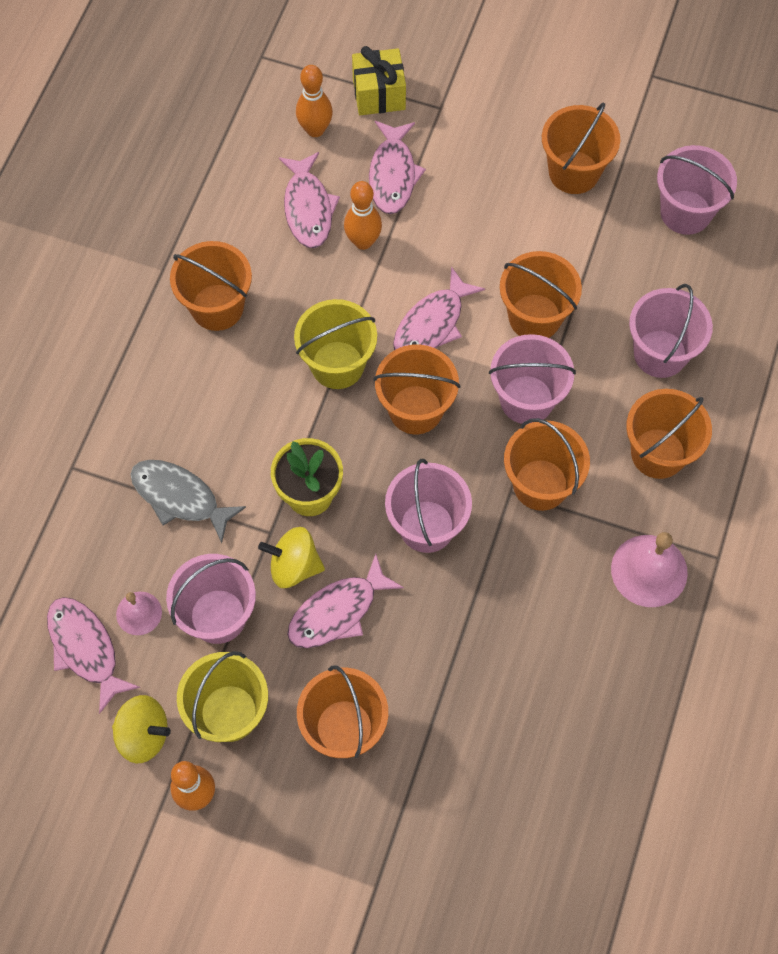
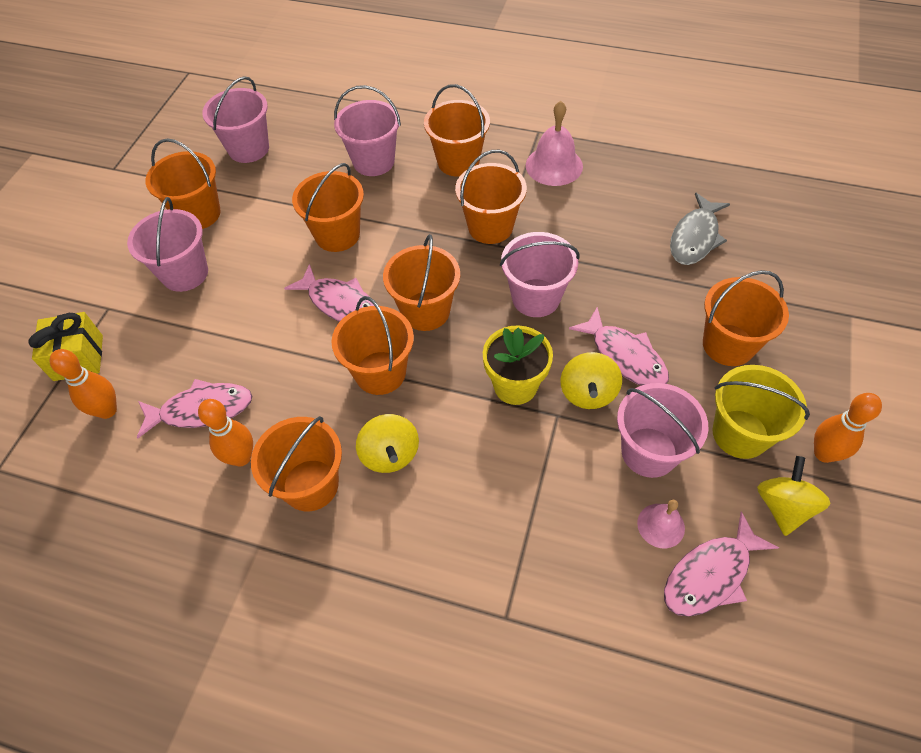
camera: 90 degrees left, 10 degrees down
(180, 497) = (530, 499): grey fish -> grey fish (695, 237)
(241, 374) = (390, 454): none -> yellow spinning top
(337, 365) = (380, 373): yellow bucket -> orange bucket
(363, 241) = (247, 361): orange bowling pin -> orange bowling pin (241, 457)
(393, 175) = (175, 341): pink fish -> none
(526, 399) = (414, 237): pink bucket -> pink bucket (185, 273)

